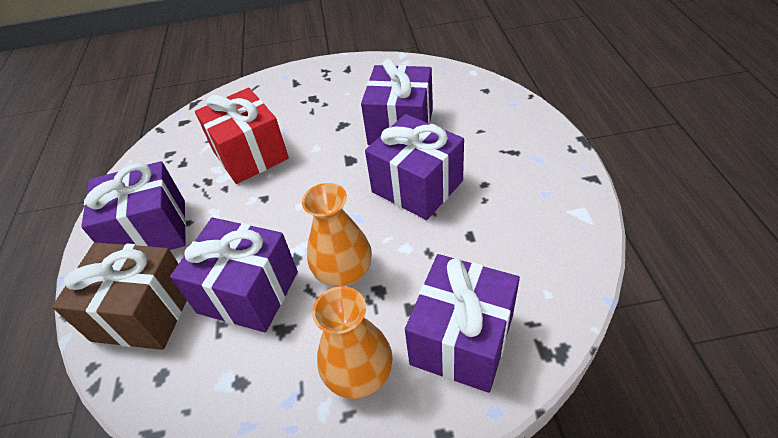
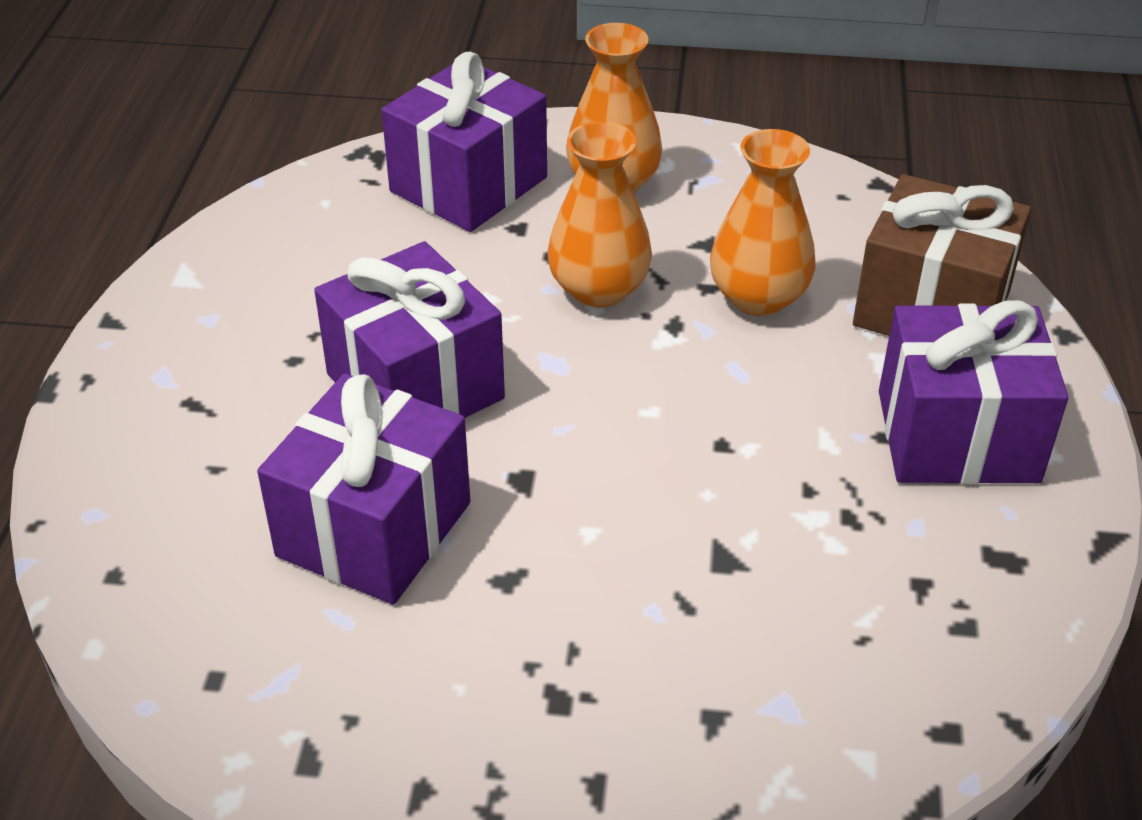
camera: 170 degrees left, 5 degrees down
(248, 292) = (758, 297): purple gift -> orange vase
(250, 154) = (748, 558): red gift -> none

